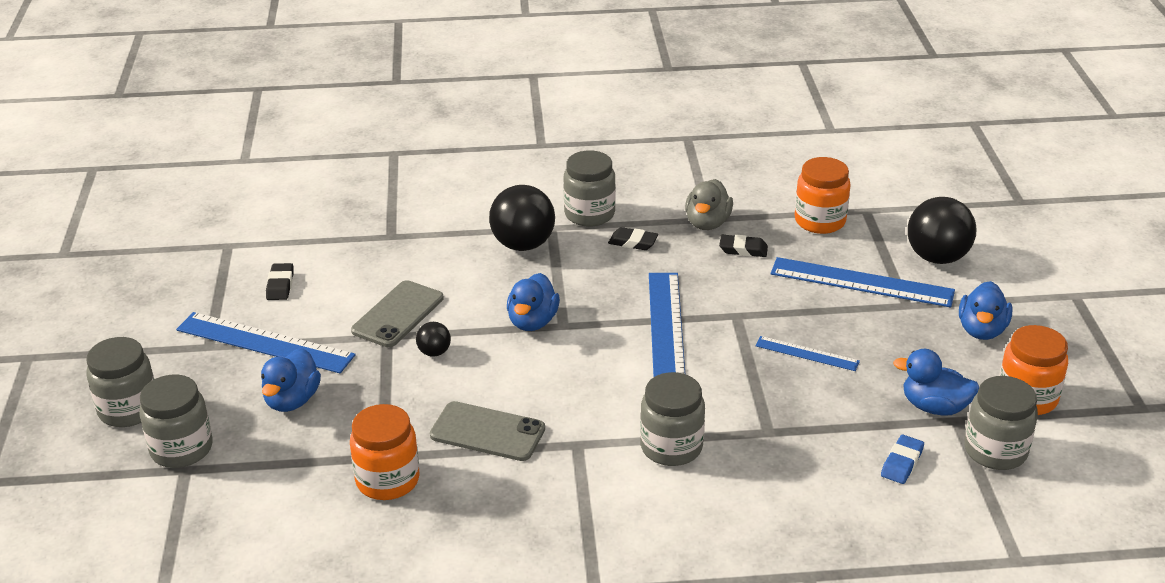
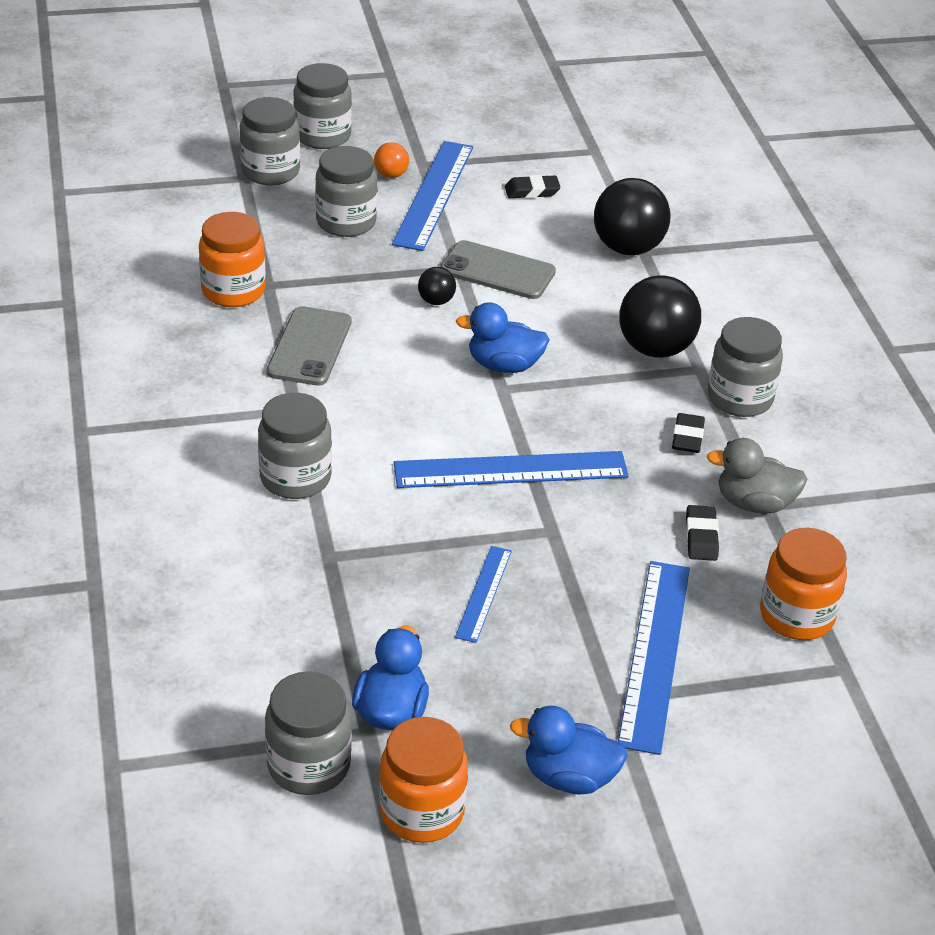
camera: 80 degrees right, 5 degrees up
(220, 367) = (391, 175): none -> orange ball
(292, 400) = (346, 222): blue duck -> grey jar
(902, 463) = (280, 672): blue eraser -> none
(937, 257) = (741, 742): black ball -> black ball (628, 248)

